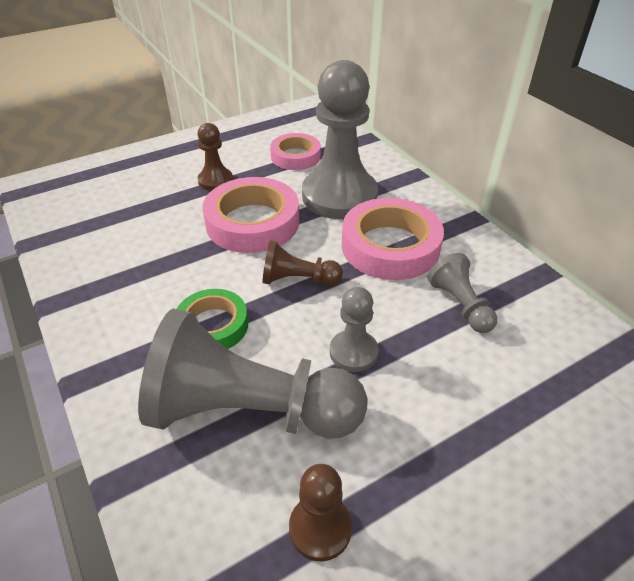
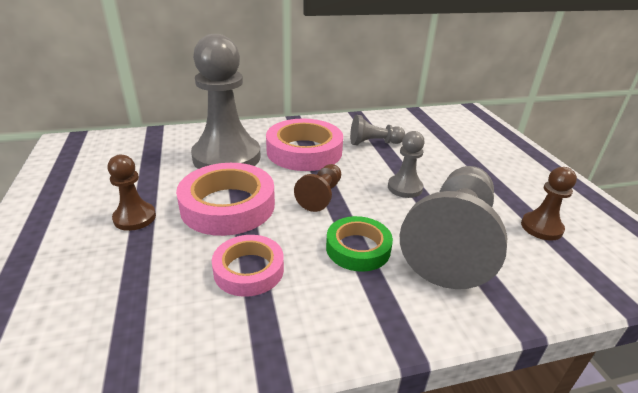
camera: 75 degrees left, 10 degrees down
(295, 156) = (143, 165): pink tape -> pink tape (249, 270)

